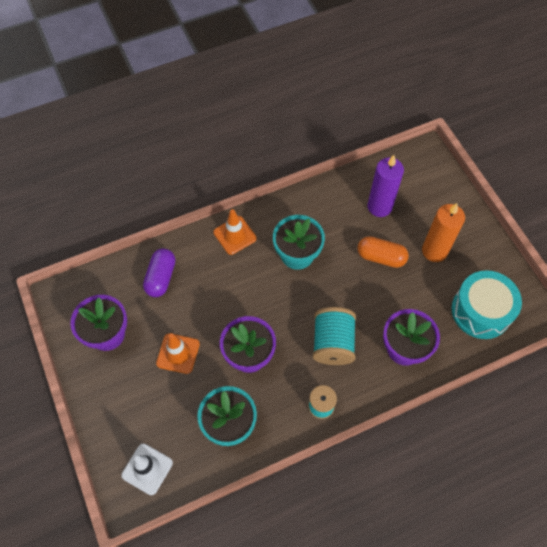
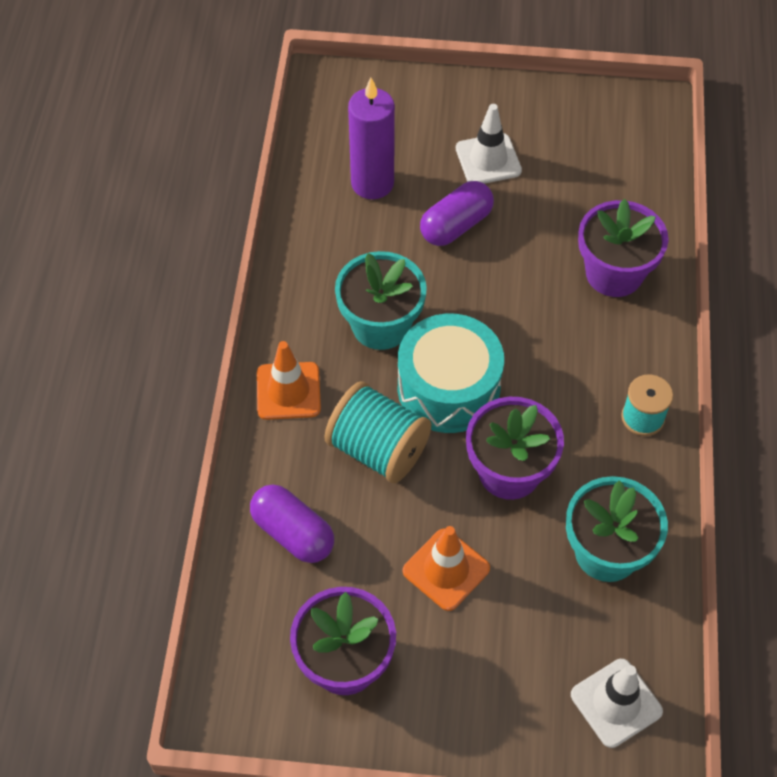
camera: 60 degrees left, 5 degrees down
(333, 343) = (555, 354): turquoise spool -> turquoise spool (378, 449)
(381, 257) = (456, 225): orange capsule -> purple capsule
(434, 251) = (488, 159): orange candle -> white traffic cone
(481, 311) = (611, 160): turquoise drum -> turquoise drum (448, 388)

